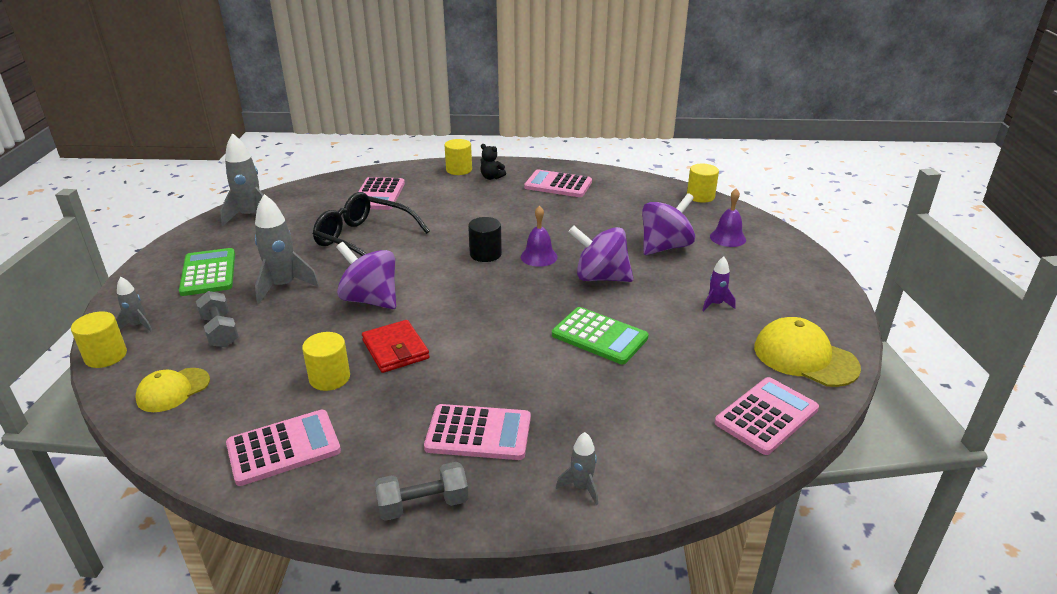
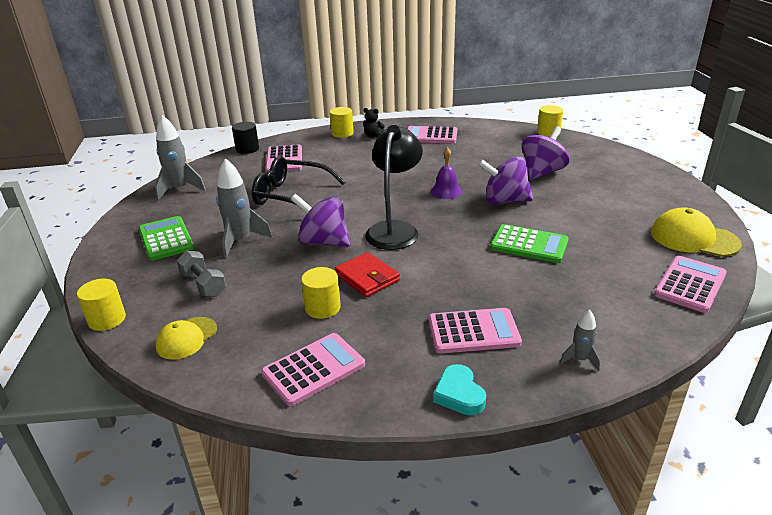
camera: 10 degrees left, 0 degrees up
(138, 325) = (123, 290): grey rocket -> none
(423, 504) = (459, 394): grey dumbbell -> turquoise heart
(456, 296) = (394, 229): none -> black lamp
(485, 254) = (401, 195): black cylinder -> black cylinder (247, 149)
(715, 304) = (605, 209): purple rocket -> none
(727, 238) = (586, 160): purple bell -> none

